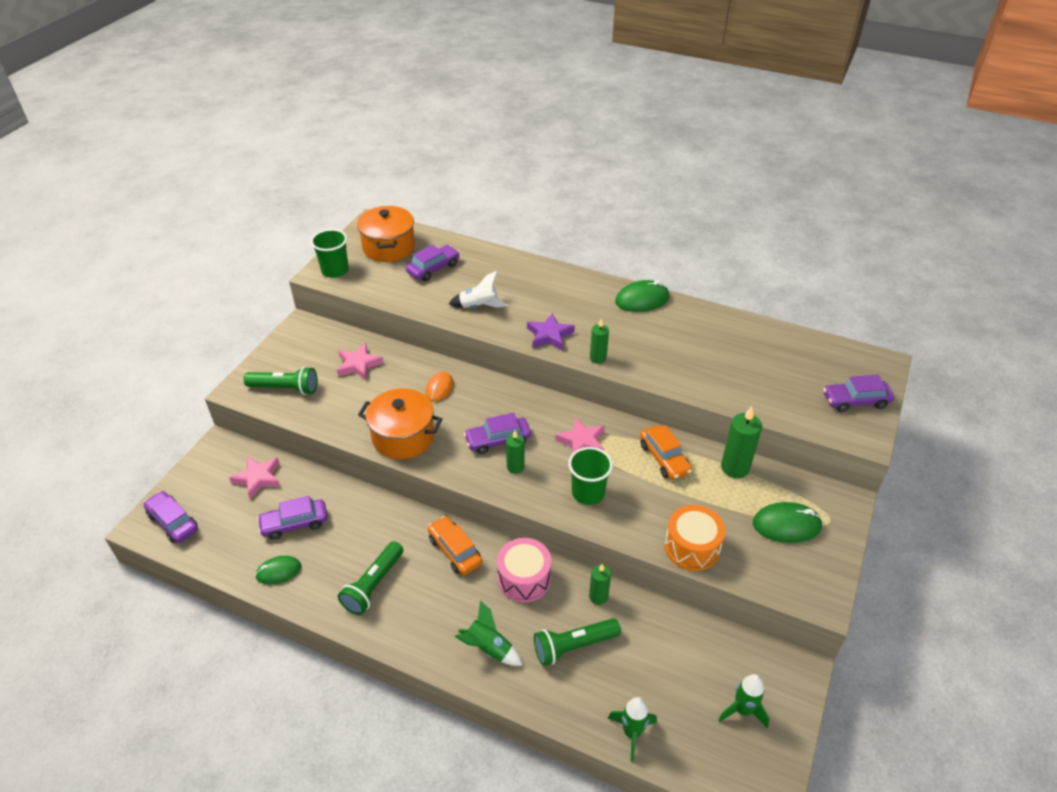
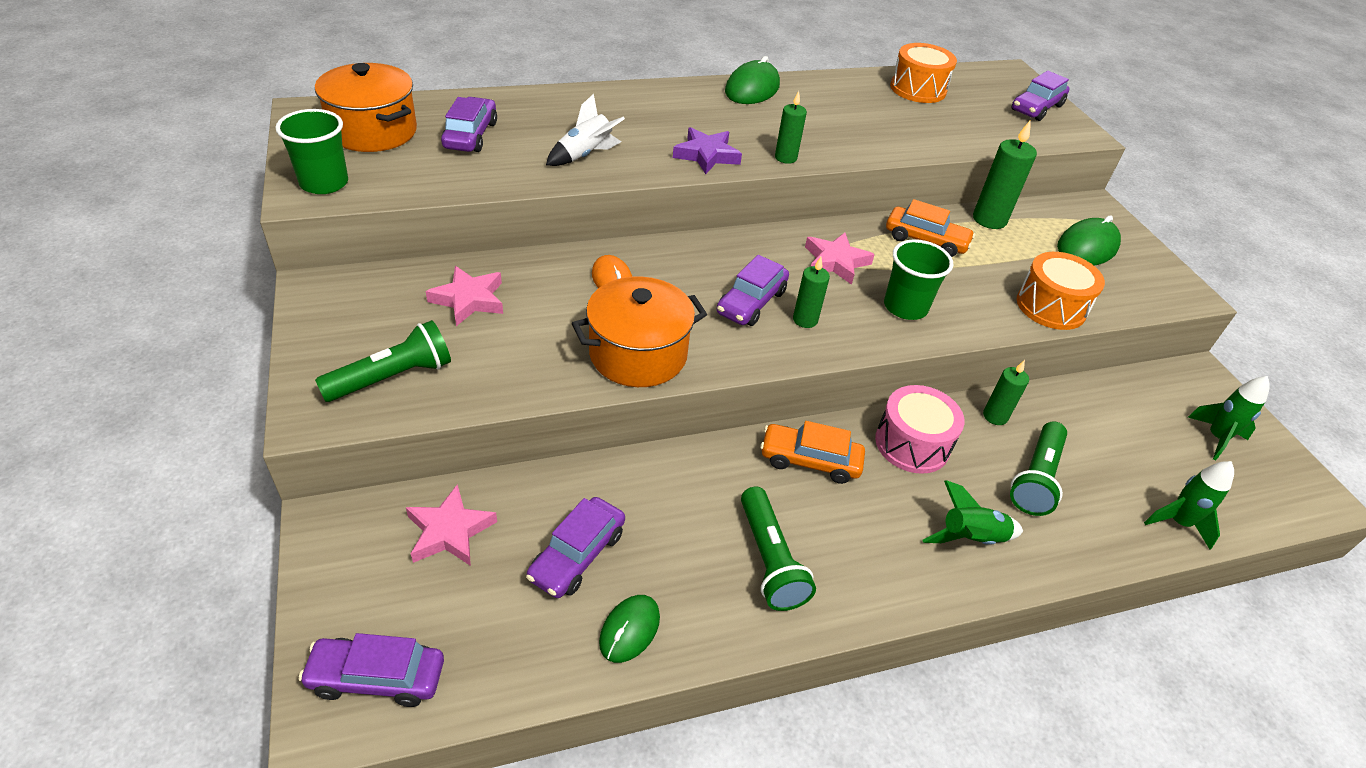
camera: 45 degrees left, 0 degrees up
(772, 346) = (918, 89): none -> orange drum

